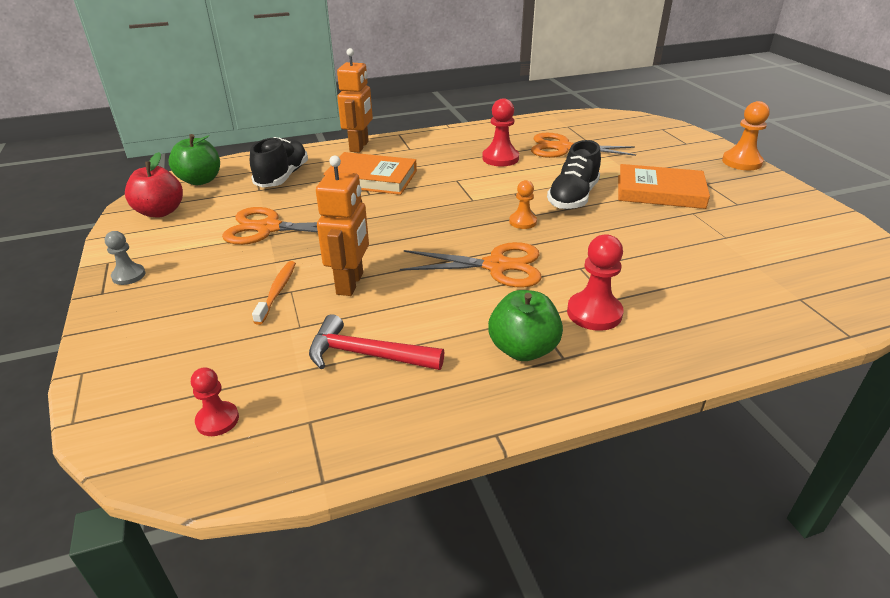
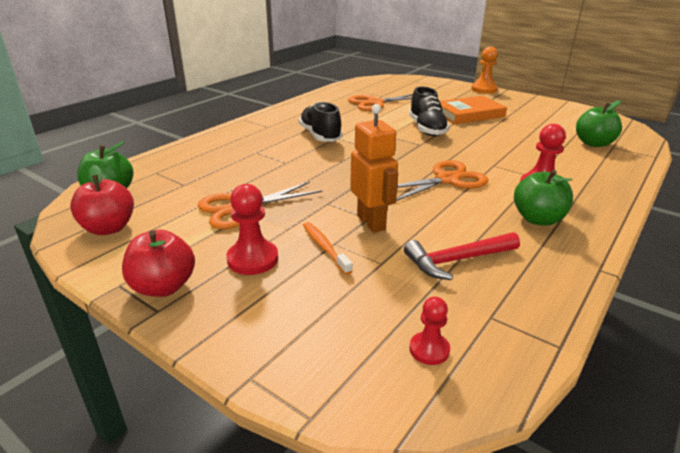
camera: 35 degrees left, 5 degrees down
(128, 275) = (163, 287): grey pawn -> red apple
(282, 177) = (190, 170): black shoe -> black shoe (320, 136)
(359, 146) = (224, 134): orange robot -> none
(371, 178) = (271, 152): orange book -> none
(500, 158) = (344, 118): red pawn -> red pawn (252, 259)
(522, 222) = (420, 150): orange pawn -> none
(777, 284) = (593, 143): none -> green apple

